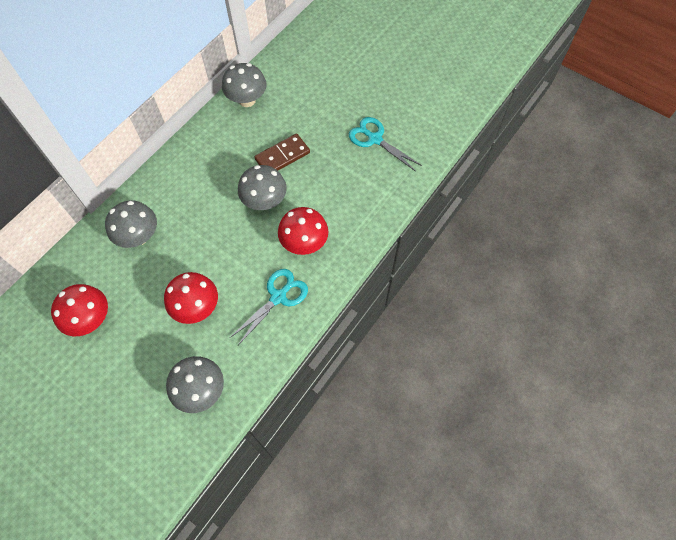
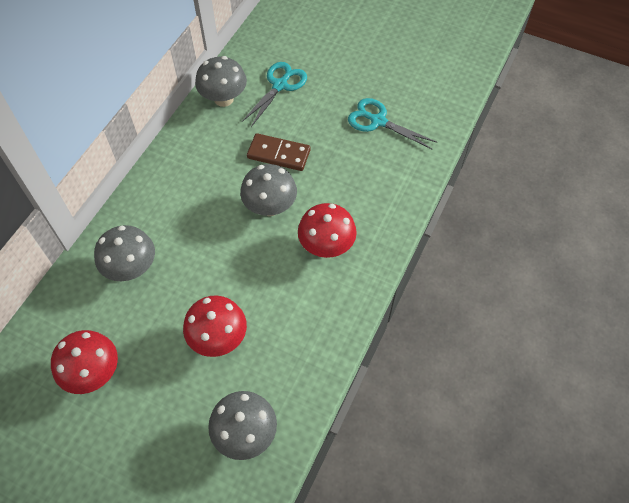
camera: 10 degrees left, 5 degrees down
(279, 296) = (311, 310): turquoise scissors -> turquoise scissors (280, 85)
(282, 156) = (278, 154): brown domino -> brown domino turned 60 degrees clockwise

